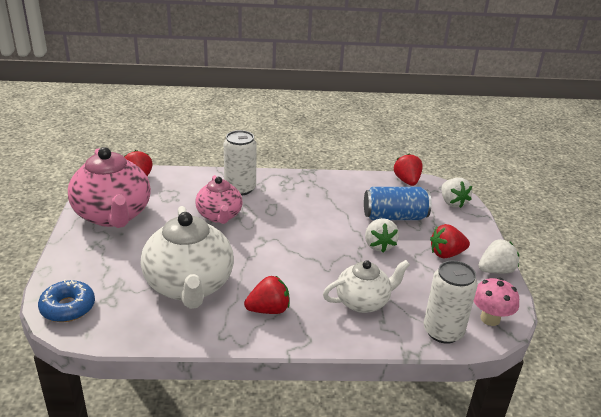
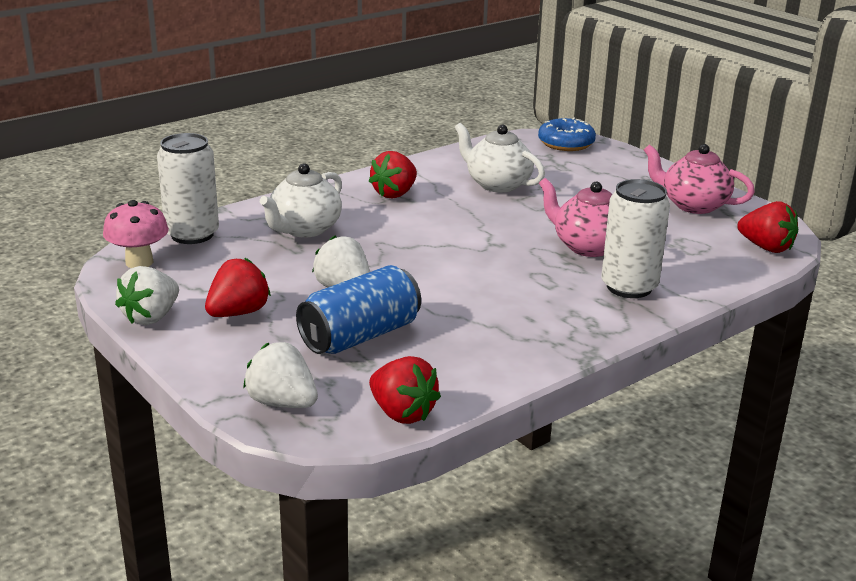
camera: 145 degrees right, 5 degrees down
(113, 215) = (693, 205): pink teapot -> pink teapot, size x0.60
(189, 286) = (497, 184): white teapot -> white teapot, size x0.60

